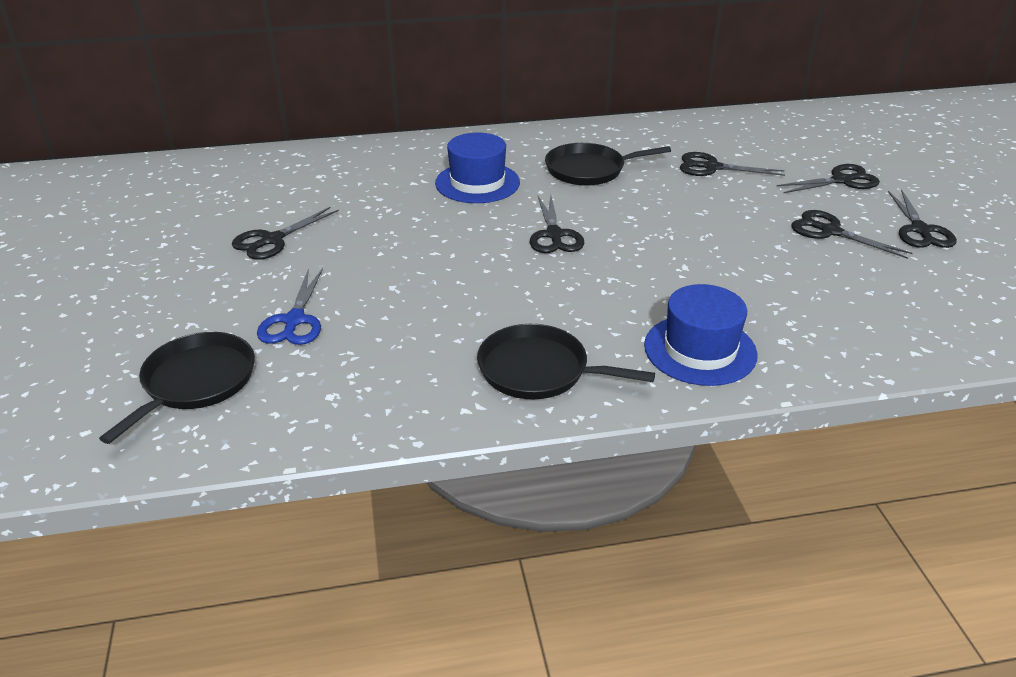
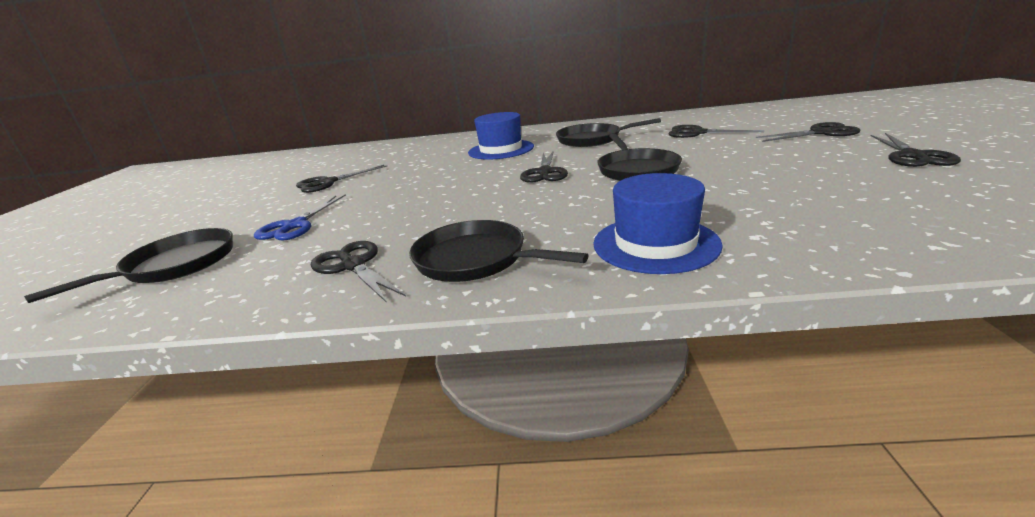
camera: 15 degrees right, 10 degrees down
(657, 236) = (636, 169): none -> black pan
(830, 231) = (811, 161): black scissors -> black scissors (353, 266)

